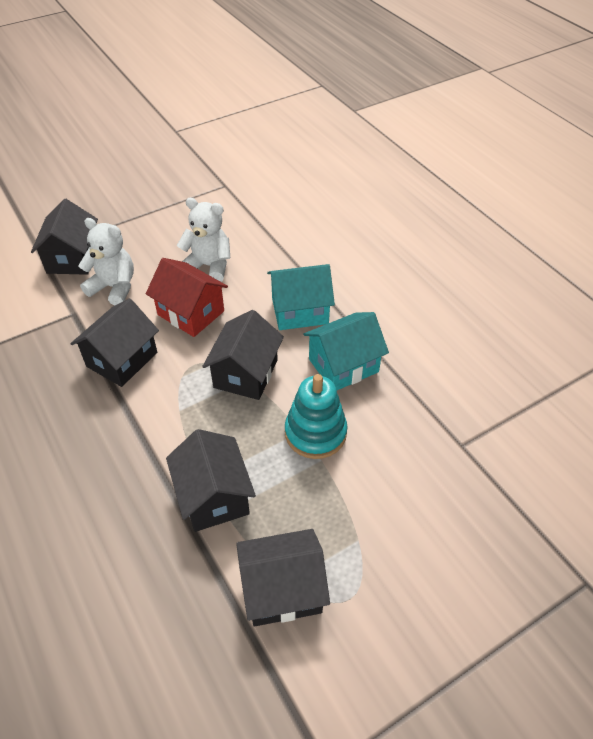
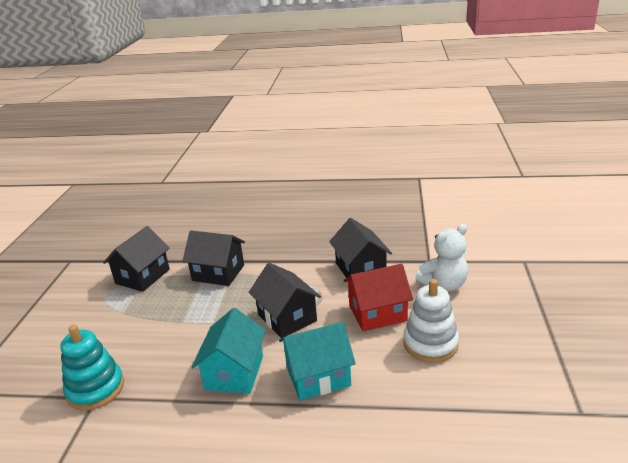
camera: 130 degrees right, 20 degrees down
(73, 258) = (501, 274): black house -> none
(209, 266) = (430, 344): white teddy bear -> white stacking toy
(300, 311) = (318, 376): turquoise house -> turquoise house turned 45 degrees clockwise
(315, 433) = (202, 328): turquoise stacking toy -> turquoise stacking toy (95, 389)

